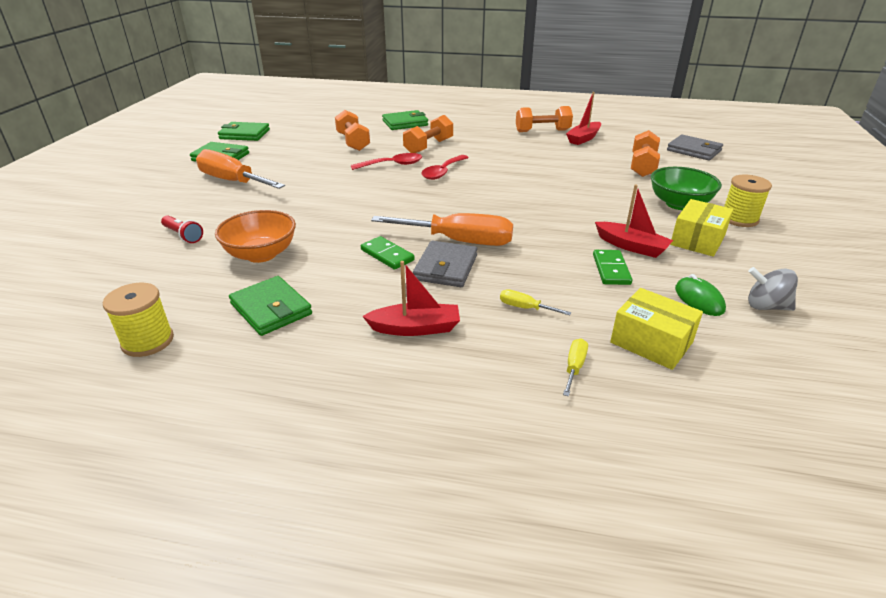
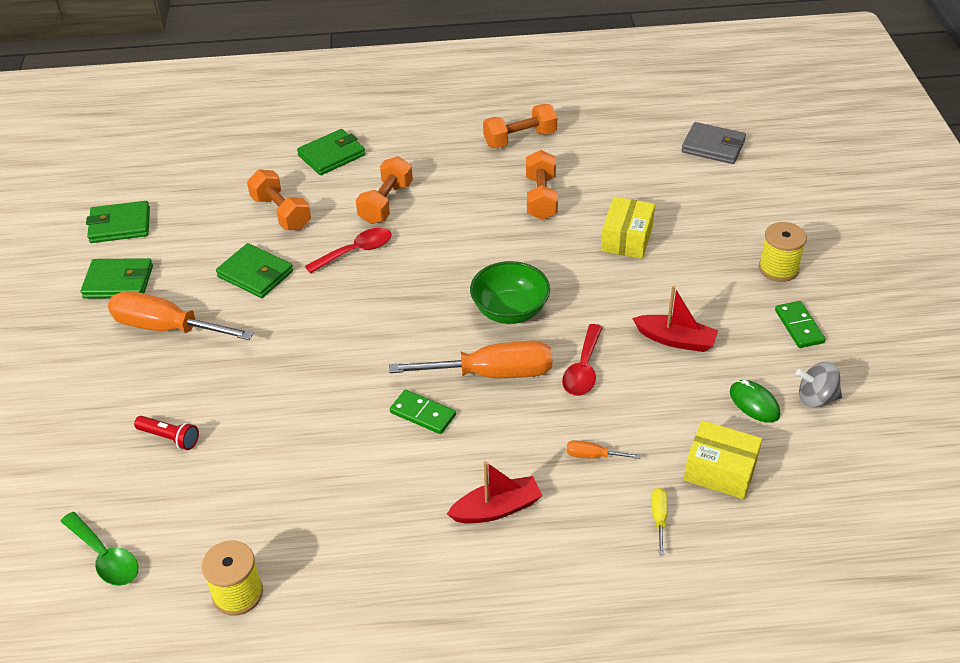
camera: 15 degrees left, 10 degrees up
(70, 295) = (105, 557): none -> green spoon
(261, 254) = (281, 446): orange bowl -> none
(271, 309) = (339, 521): green wallet -> green wallet (255, 274)
(442, 172) = (425, 253): red spoon -> red spoon (583, 369)
(445, 267) = (493, 418): grey wallet -> none
(525, 308) = (593, 456): yellow screwdriver -> orange screwdriver
(583, 138) = (576, 146): red boat -> none
(611, 269) = (662, 380): green domino -> green domino (799, 326)
(642, 166) = (659, 191): orange dumbbell -> orange dumbbell (541, 198)
(679, 204) = (712, 256): green bowl -> green bowl (510, 310)
(697, 240) = (740, 314): yellow box -> yellow box (627, 239)

